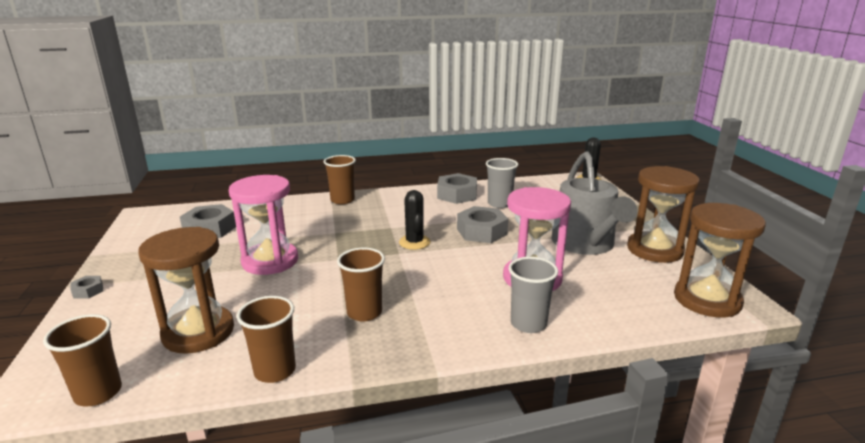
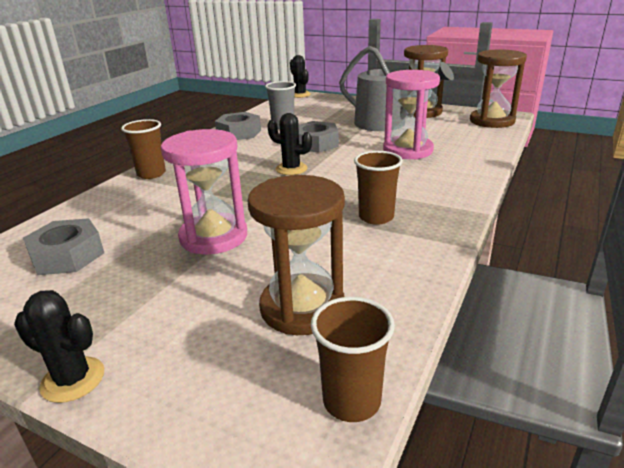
camera: 50 degrees left, 5 degrees up
(88, 291) = (73, 379): grey nut -> black cactus
(275, 371) = (421, 278): brown cup -> none
(528, 324) = (463, 169): grey cup -> none

